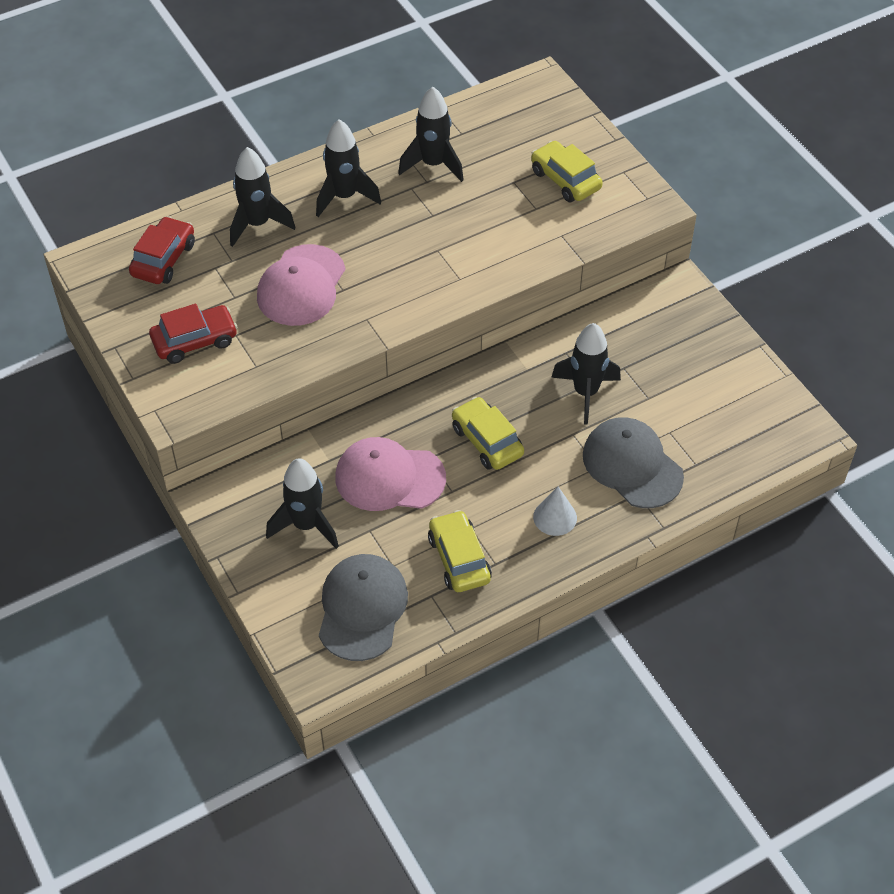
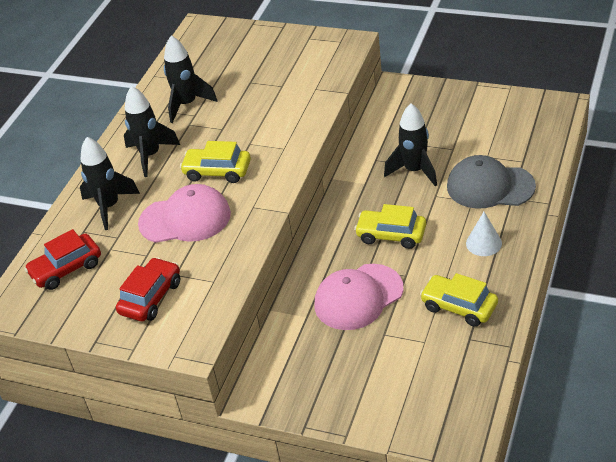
camera: 35 degrees left, 10 degrees down
(164, 259) = (66, 269): red car -> red car turned 105 degrees counterclockwise
(301, 286) = (185, 219): pink cap -> pink cap turned 75 degrees counterclockwise
(306, 525) = (340, 362): black rocket -> none
(362, 608) = (438, 379): grey cap -> none
(565, 180) = (280, 62): yellow car -> yellow car (217, 171)

